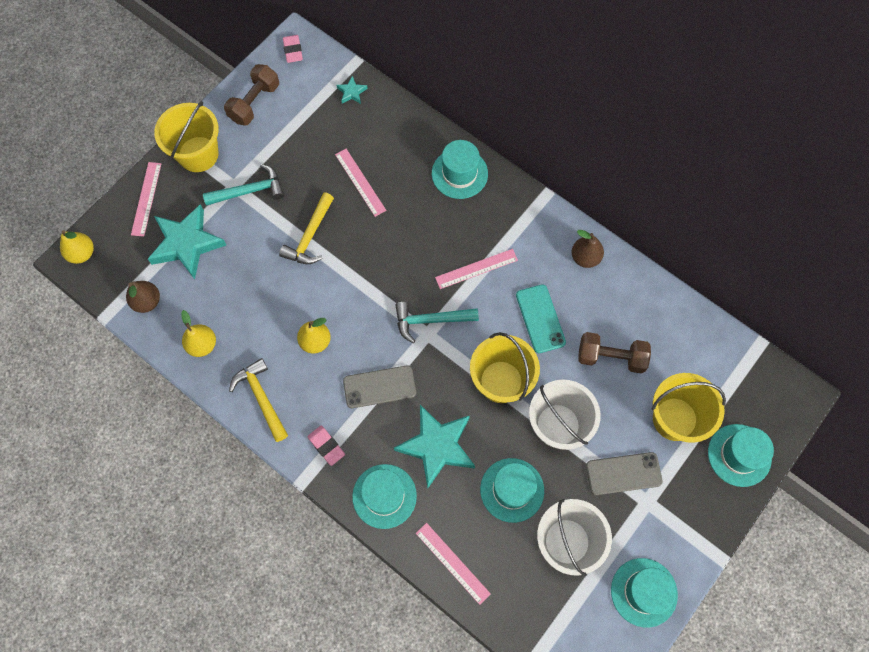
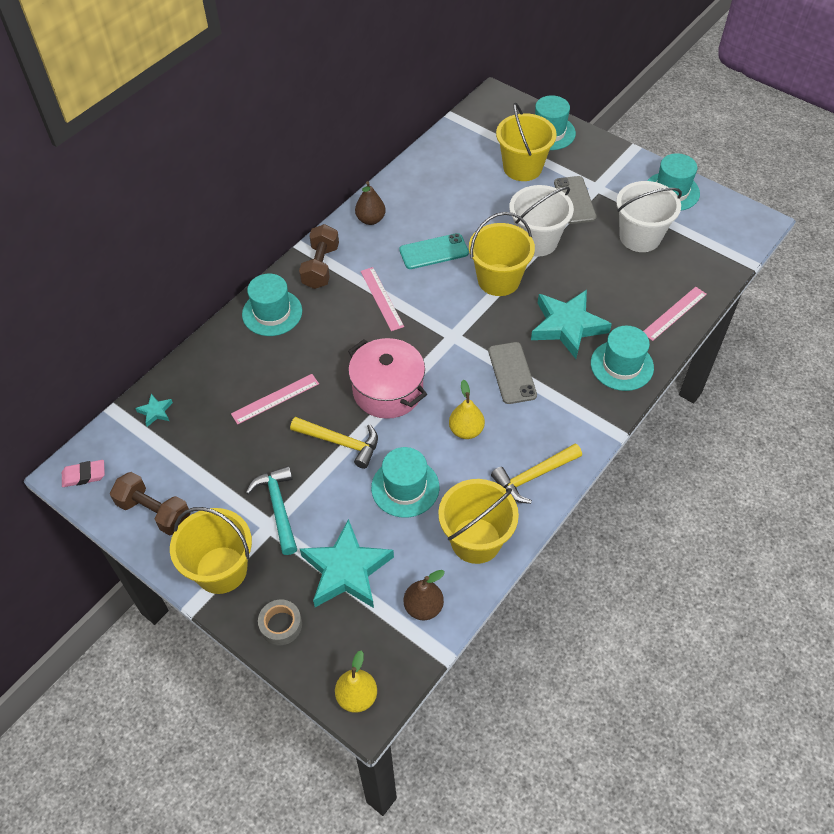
camera: 90 degrees left, 15 degrees down
(146, 199) = (281, 625): pink ruler -> grey tape
(202, 345) = (476, 540): yellow pear -> yellow bucket
(326, 446) = (579, 415): pink eraser -> none
(364, 274) = (388, 391): none -> pink pot
(430, 320) = (438, 334): turquoise hammer -> none
(512, 490) = (600, 272): turquoise hat -> turquoise hat (405, 487)
(611, 357) = (469, 205): brown dumbbell -> brown dumbbell (320, 267)

